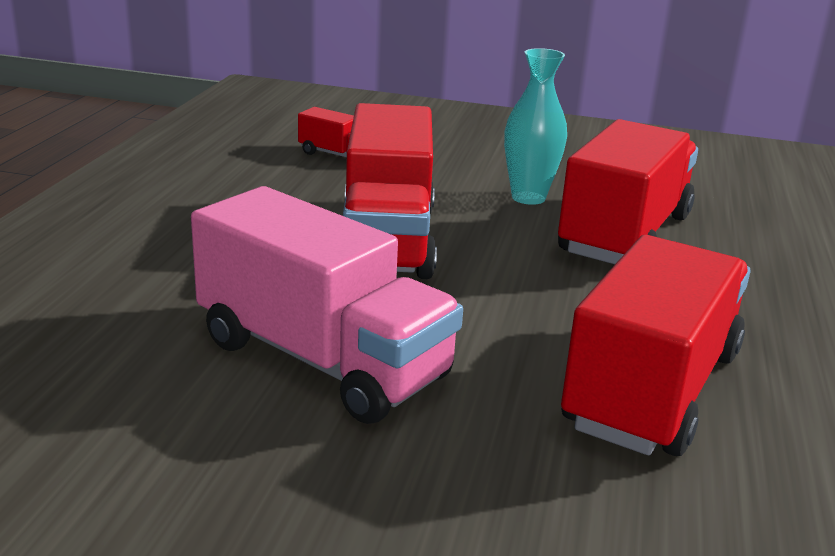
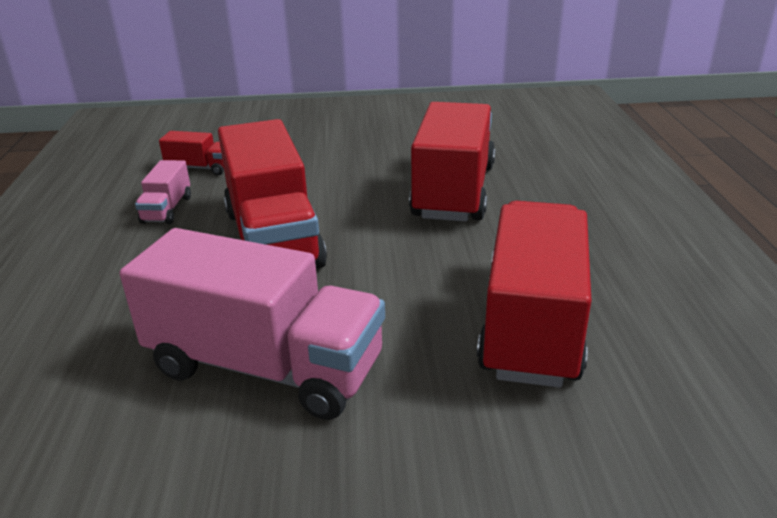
camera: 15 degrees left, 5 degrees up
(283, 189) = (167, 209): none -> pink truck
(528, 197) = (369, 175): turquoise vase -> none

